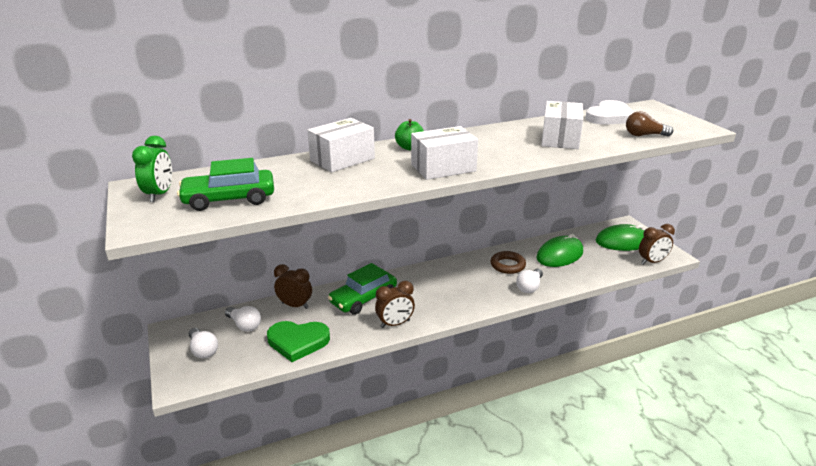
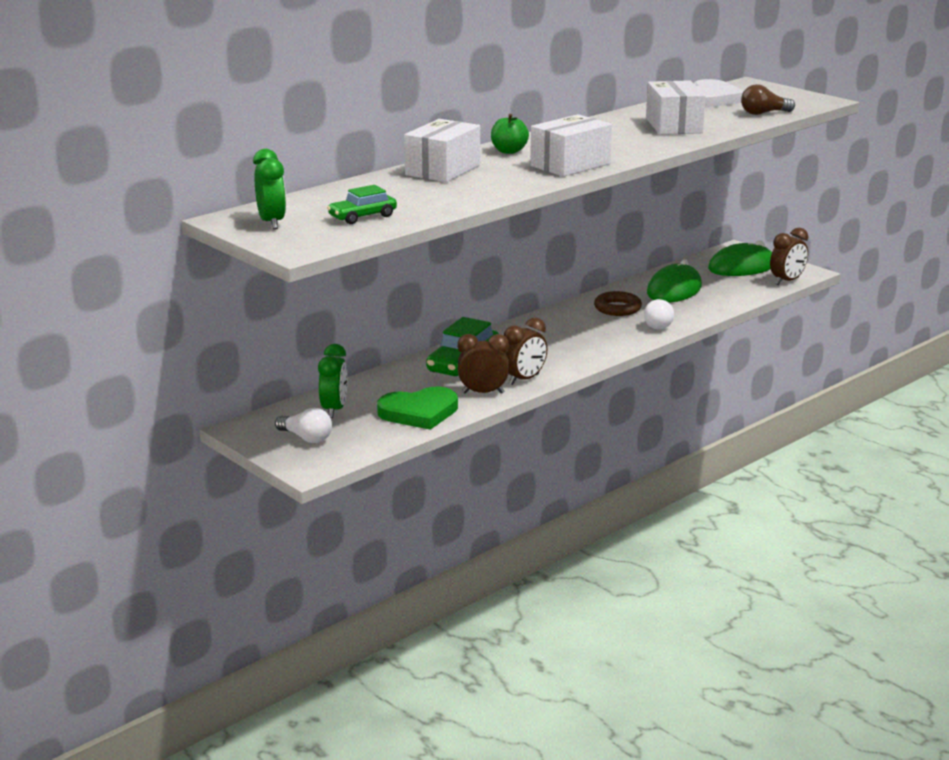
camera: 20 degrees left, 5 degrees down
(229, 199) = (362, 217): green car -> green car, size x0.62
(244, 325) = (334, 410): white light bulb -> green clock
(295, 305) = (381, 383): brown clock -> brown clock (483, 393)

